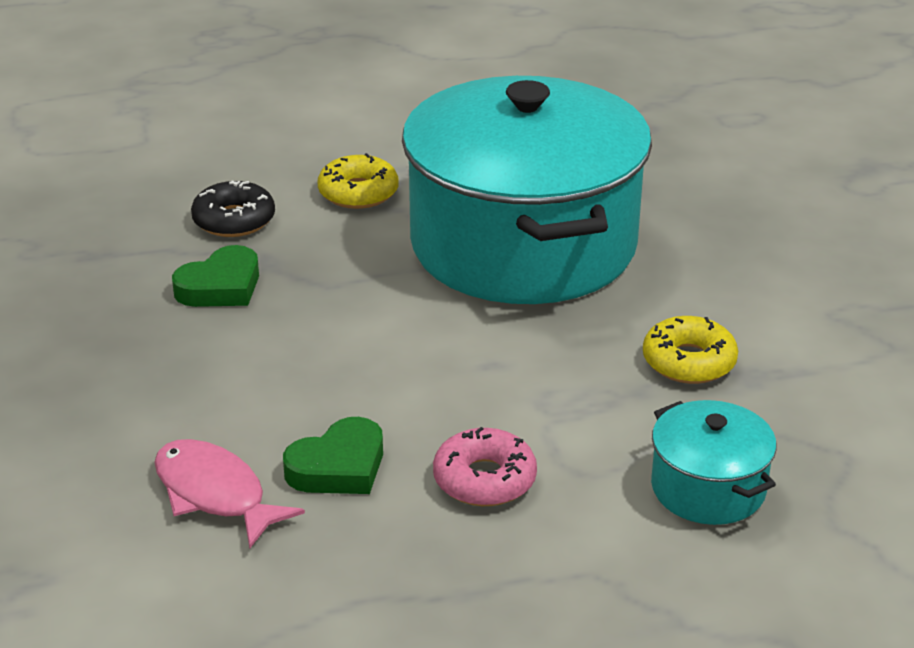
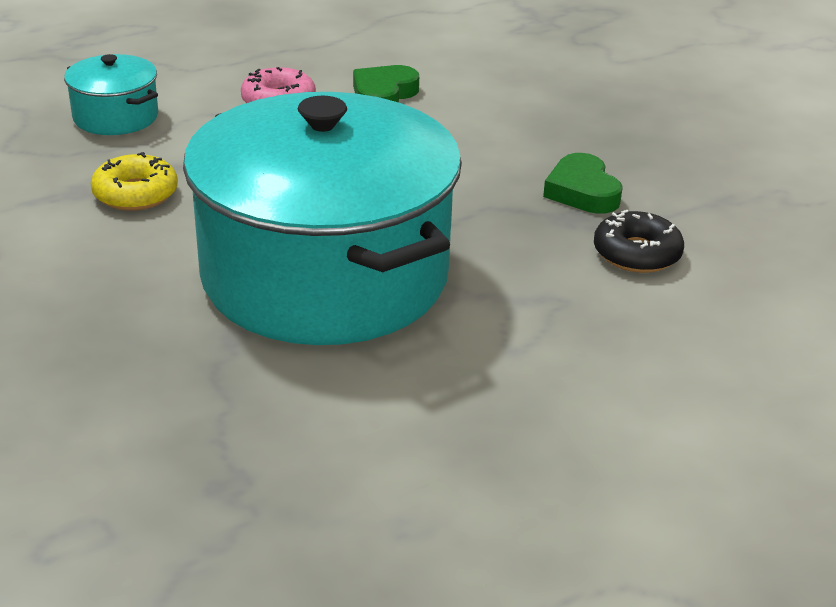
camera: 160 degrees right, 0 degrees up
(215, 494) = (453, 73): pink fish -> none
(221, 286) = (582, 191): green heart -> green heart turned 45 degrees counterclockwise
(358, 193) = (539, 307): yellow donut -> none

